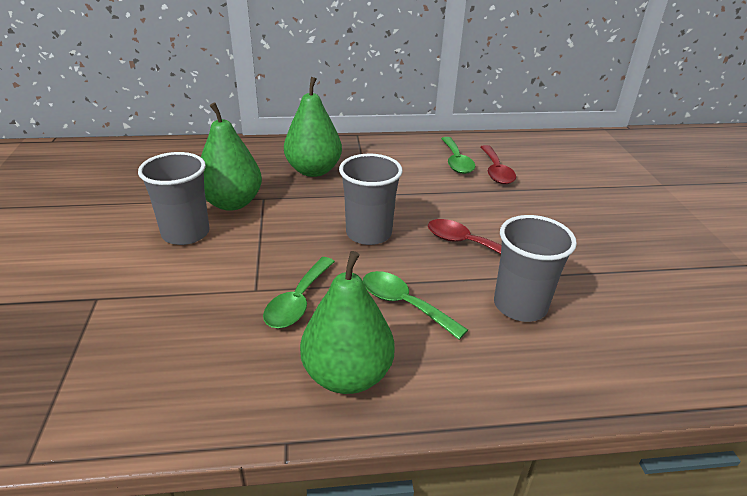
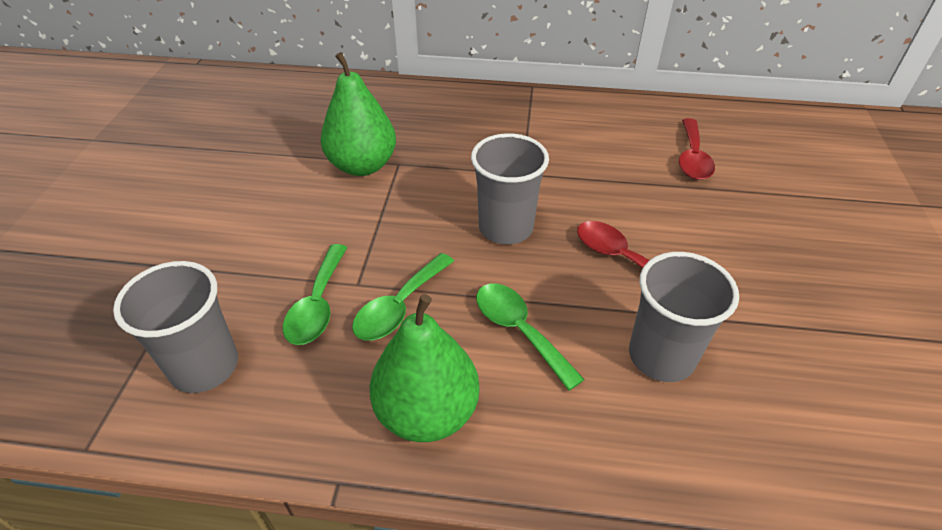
camera: 15 degrees right, 10 degrees up
(186, 233) = (303, 199): grey cup -> grey cup (204, 366)
(313, 170) = (466, 132): green pear -> none
(456, 161) = (645, 138): green spoon -> green spoon (318, 305)

